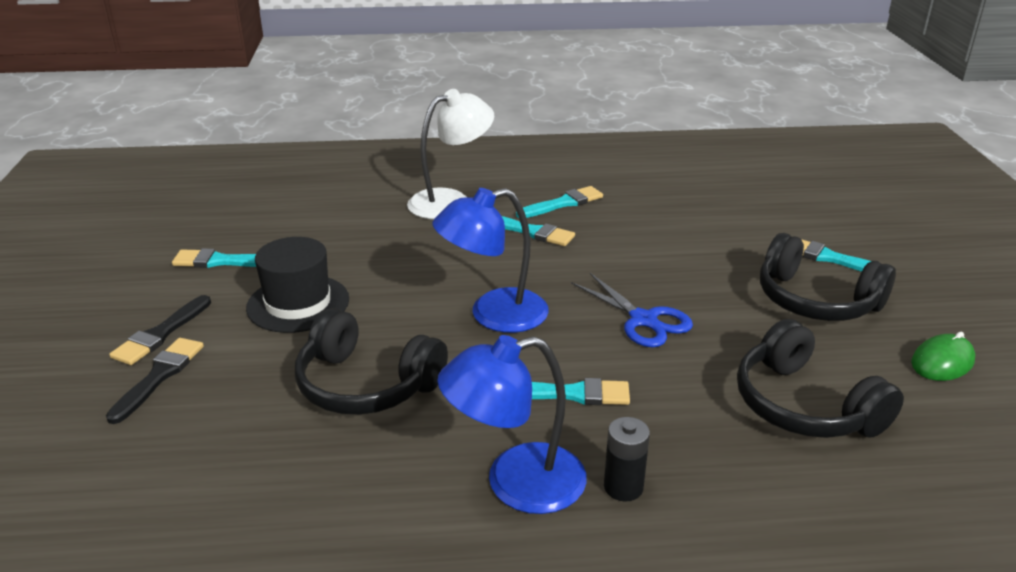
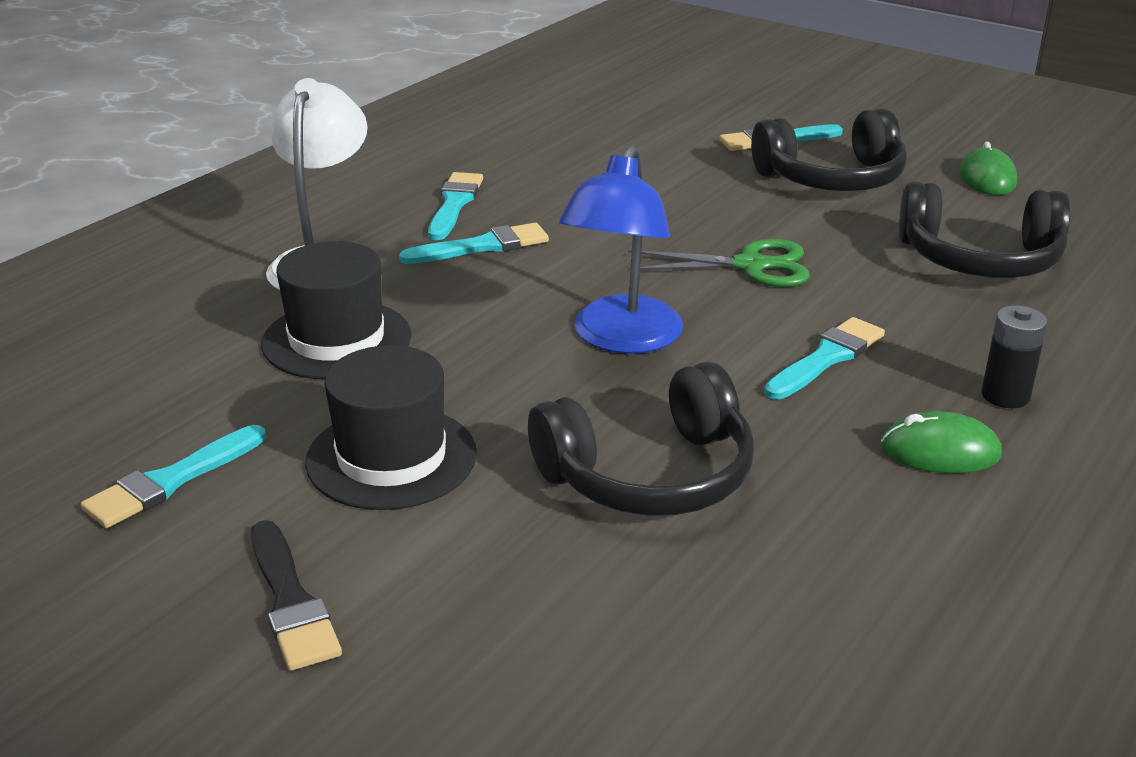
camera: 50 degrees left, 0 degrees up
(159, 376) = (406, 637): black brush -> none
(383, 240) = (337, 339): none -> black hat
(516, 483) = (940, 451): blue lamp -> green mouse
(644, 320) = (750, 265): blue scissors -> green scissors

